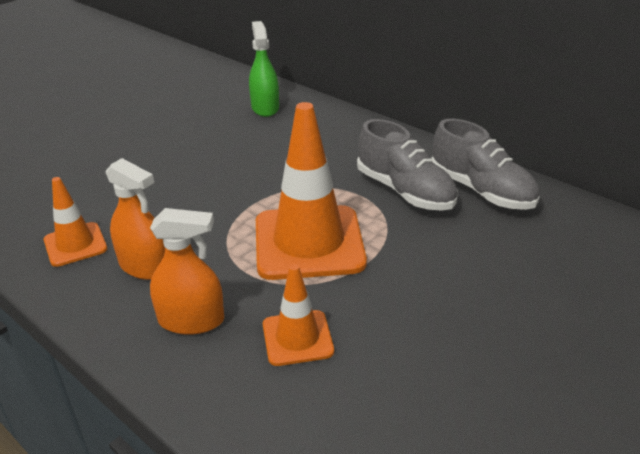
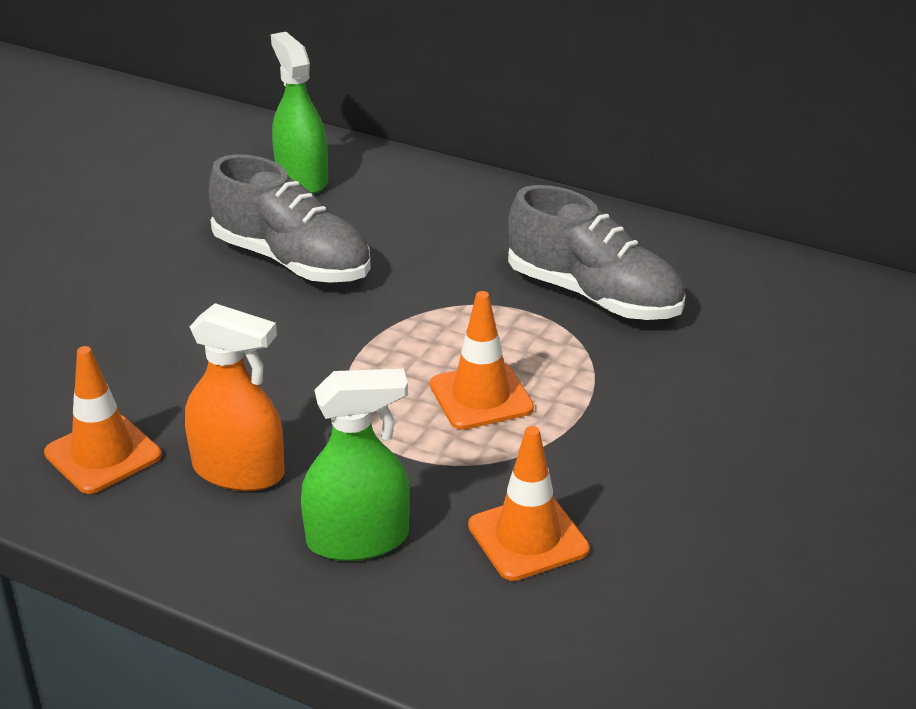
camera: 15 degrees left, 0 degrees up
(191, 320) = (358, 539): orange spray bottle -> green spray bottle
(309, 242) = (481, 396): orange traffic cone -> orange traffic cone, size x0.52
(481, 191) = (708, 279): grey shoe -> grey shoe (292, 261)

